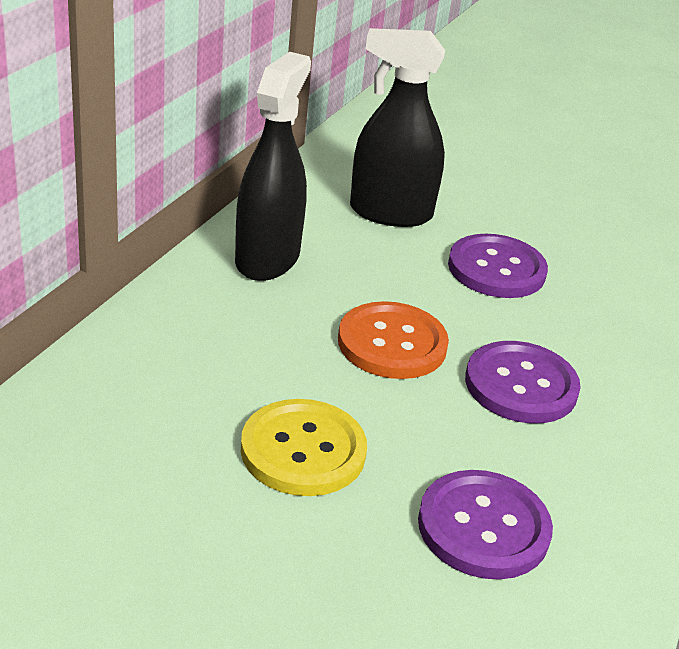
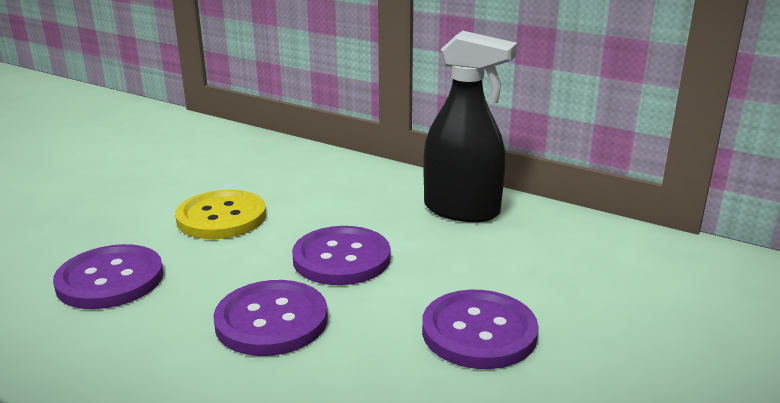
camera: 100 degrees right, 10 degrees down
(390, 213) = (572, 273): black spray bottle -> none
(392, 343) = (341, 258): orange button -> purple button

